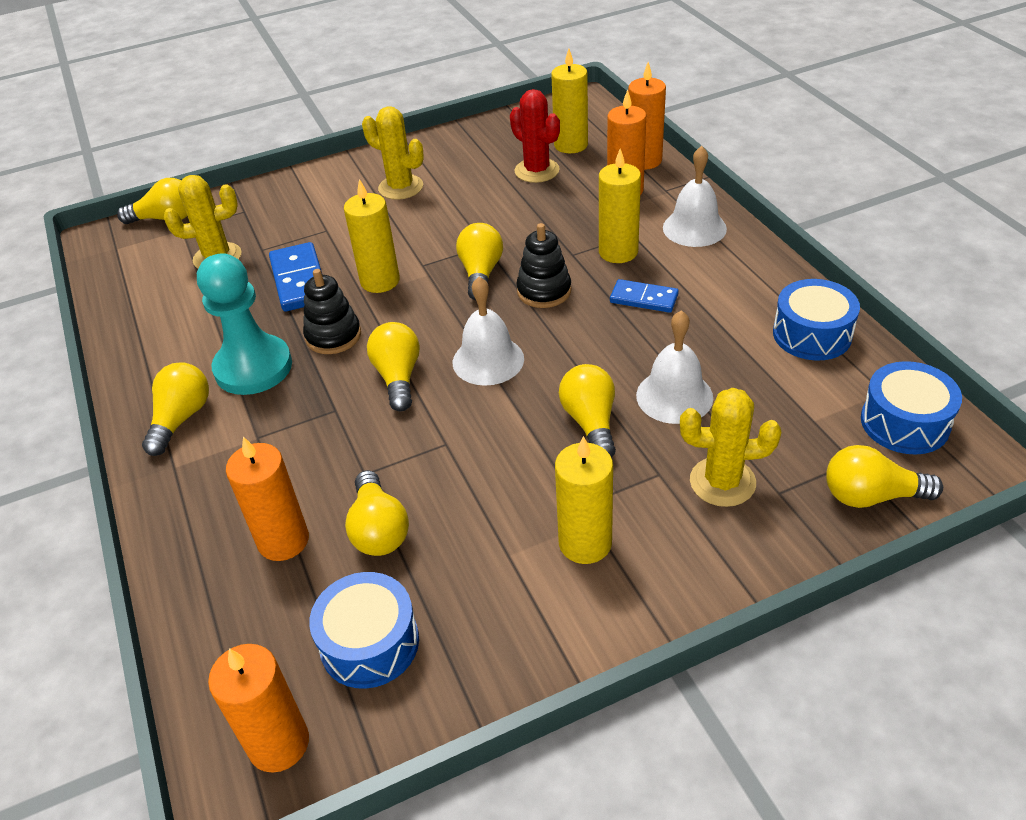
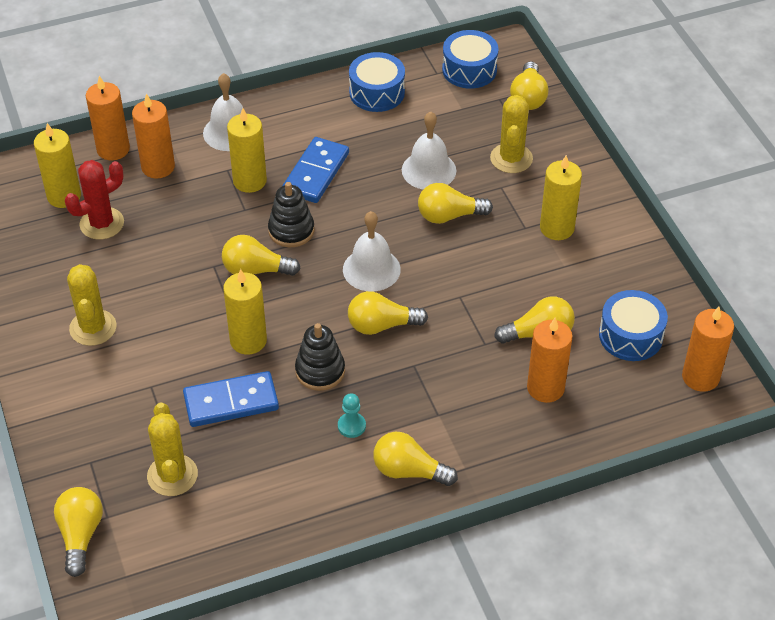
camera: 90 degrees left, 5 degrees up
(253, 367) = (351, 426): turquoise pawn -> turquoise pawn, size x0.41
(401, 187) = (93, 328): yellow cactus -> yellow cactus turned 45 degrees counterclockwise
(644, 298) = (315, 173): blue domino -> blue domino, size x1.55

